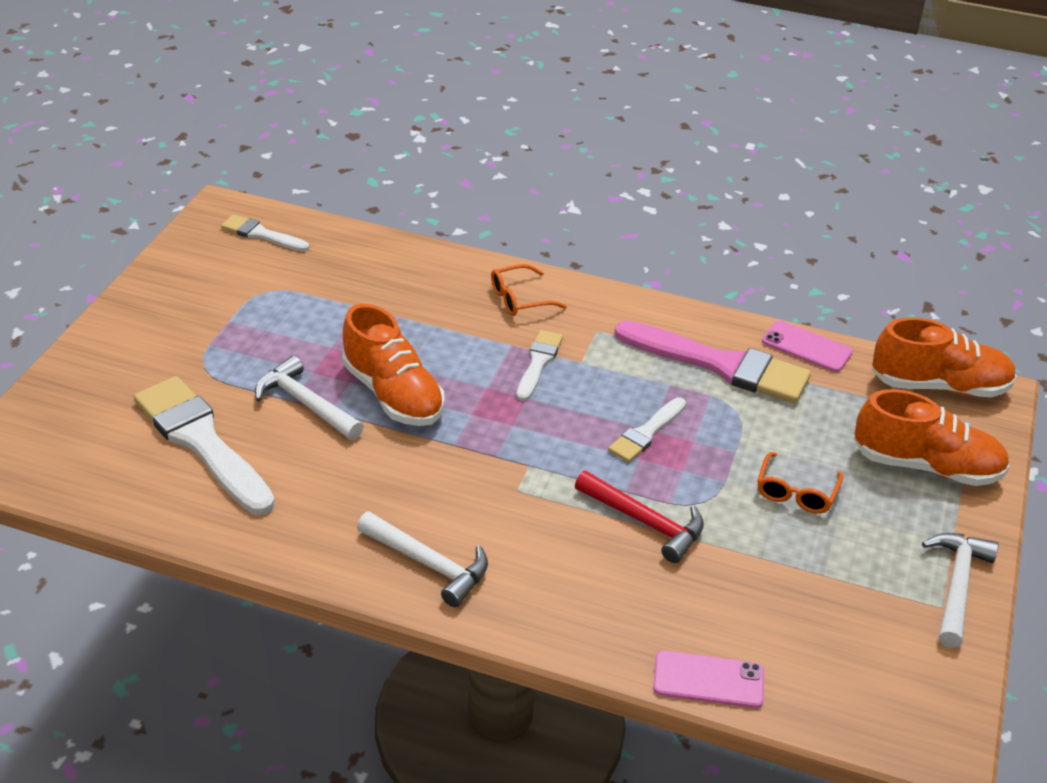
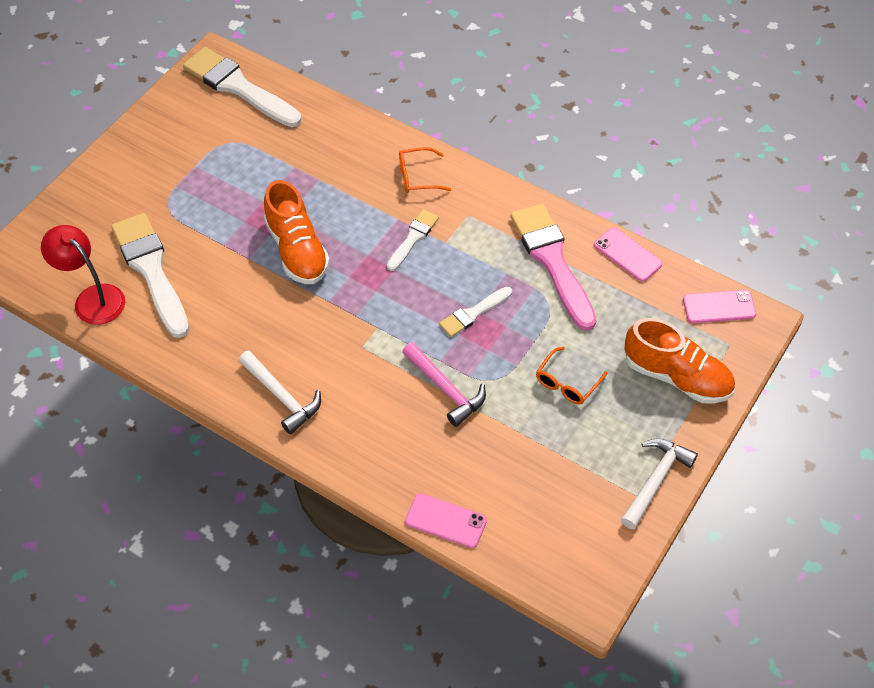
camera: 15 degrees right, 15 degrees up
(126, 485) = (92, 298): none -> red lamp
(261, 234) = (238, 87): white brush -> white brush, size x1.91
(305, 403) = (232, 249): white hammer -> none
(645, 522) = (446, 389): red hammer -> pink hammer
(720, 365) = (552, 261): pink brush -> pink brush turned 150 degrees counterclockwise
(939, 386) = (719, 307): orange shoe -> pink phone

